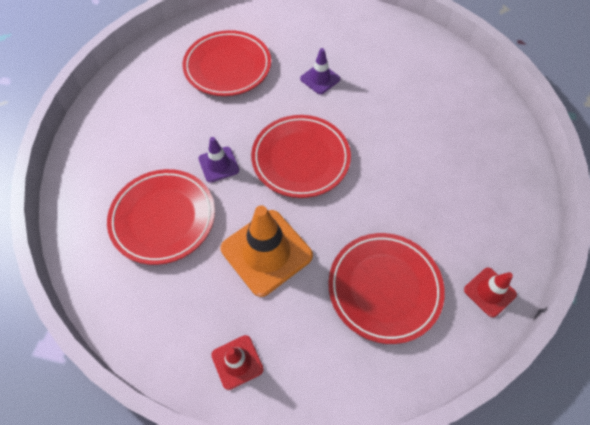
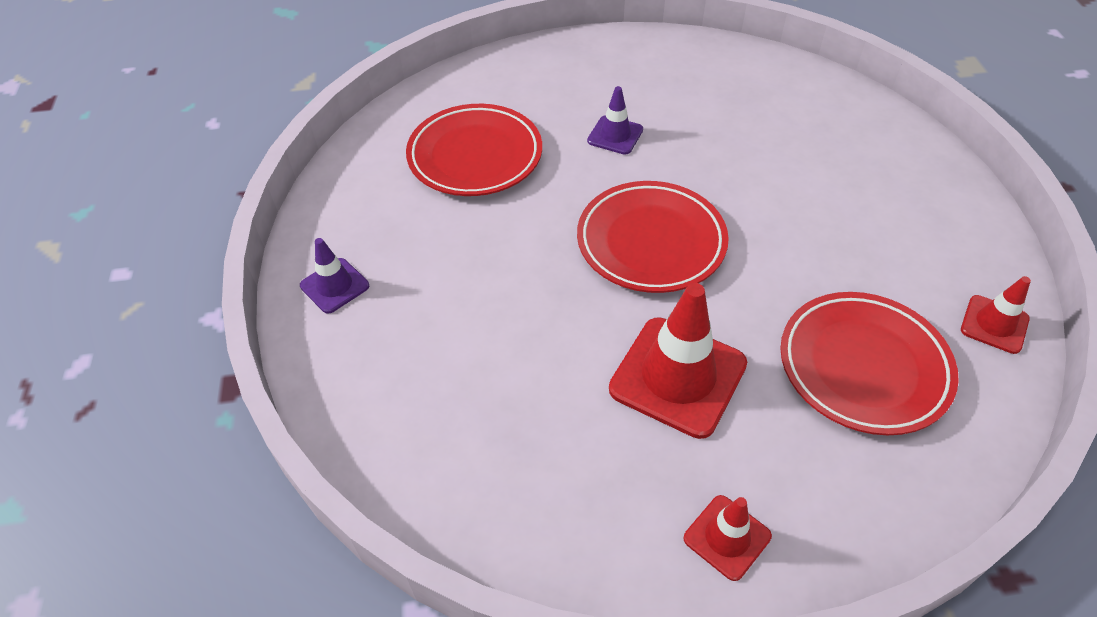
camera: 20 degrees left, 10 degrees down
(163, 218) = (500, 383): red plate -> none
(218, 164) = (539, 285): purple traffic cone -> purple traffic cone (334, 286)
(266, 252) = (678, 376): orange traffic cone -> red traffic cone

